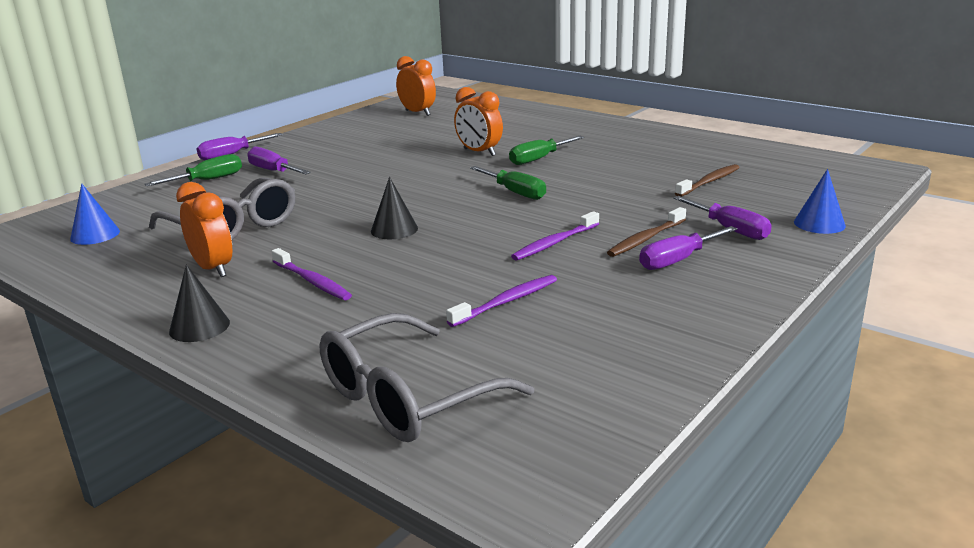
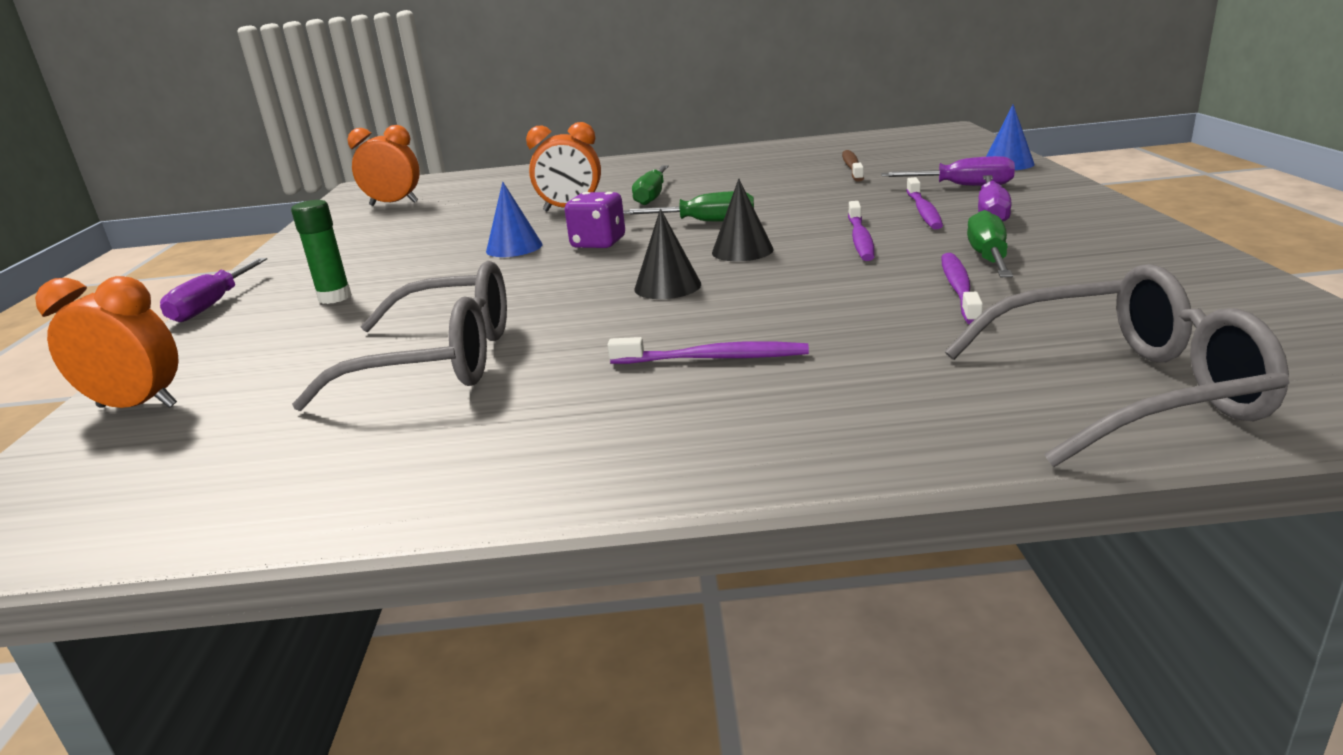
camera: 40 degrees left, 0 degrees up
(95, 235) = (199, 457): blue cone -> blue cone (514, 247)
(199, 327) = (705, 459): black cone -> black cone (742, 251)
(208, 180) = (247, 337): green screwdriver -> green screwdriver (988, 258)
(213, 268) = (537, 404): orange clock -> orange clock (137, 406)
(273, 171) = (335, 297): purple screwdriver -> green glue stick
(406, 398) = (1124, 390): grey glasses -> grey glasses turned 105 degrees counterclockwise
(434, 184) = (598, 243): none -> purple dice
(645, 239) = (923, 211): brown toothbrush -> purple toothbrush

